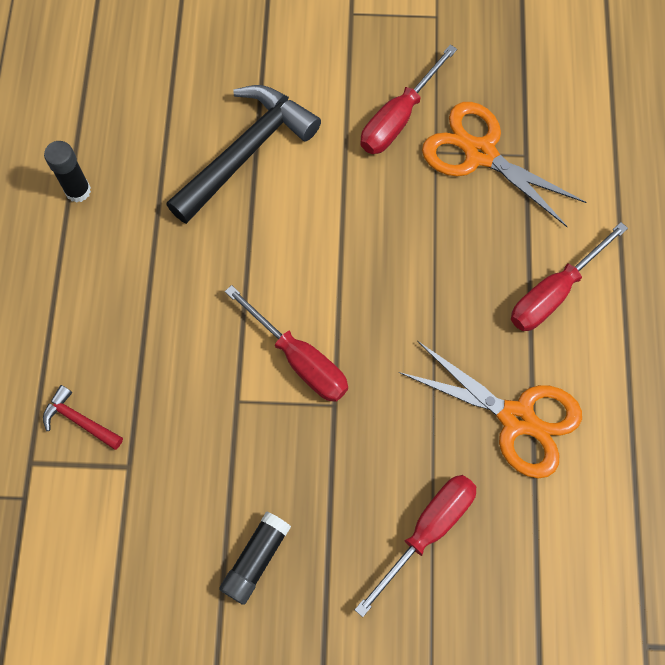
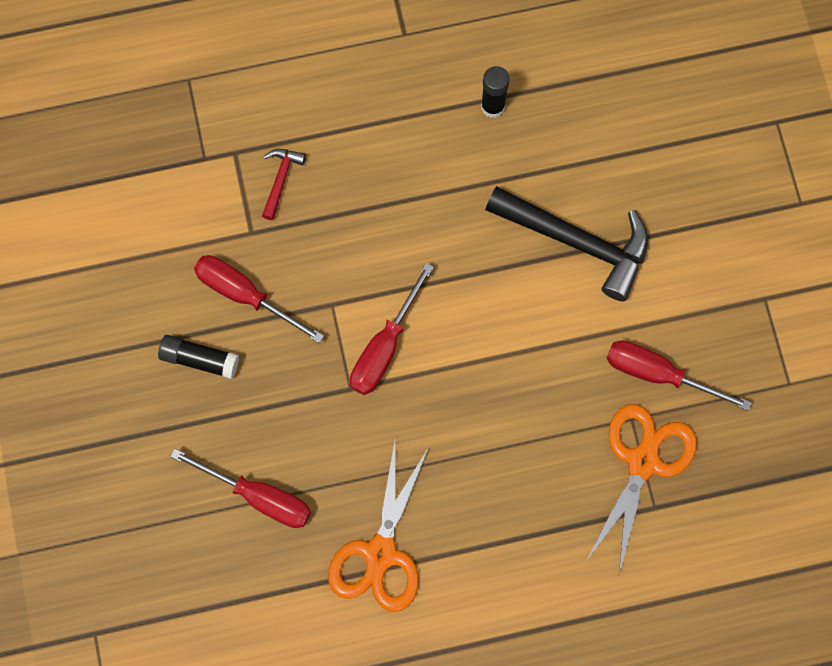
camera: 75 degrees right, 5 degrees up
(554, 292) = (514, 563): red screwdriver -> red screwdriver (245, 295)

